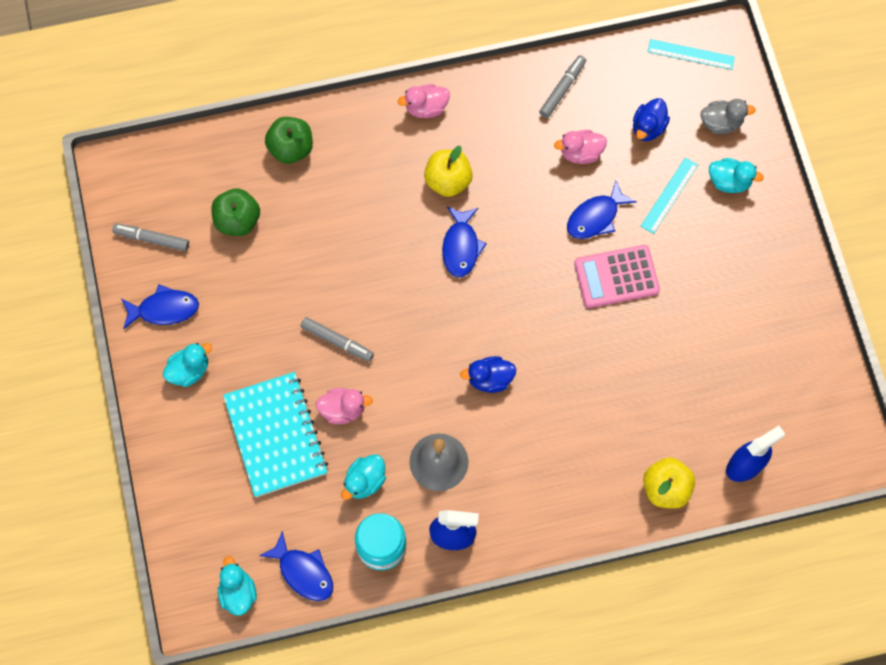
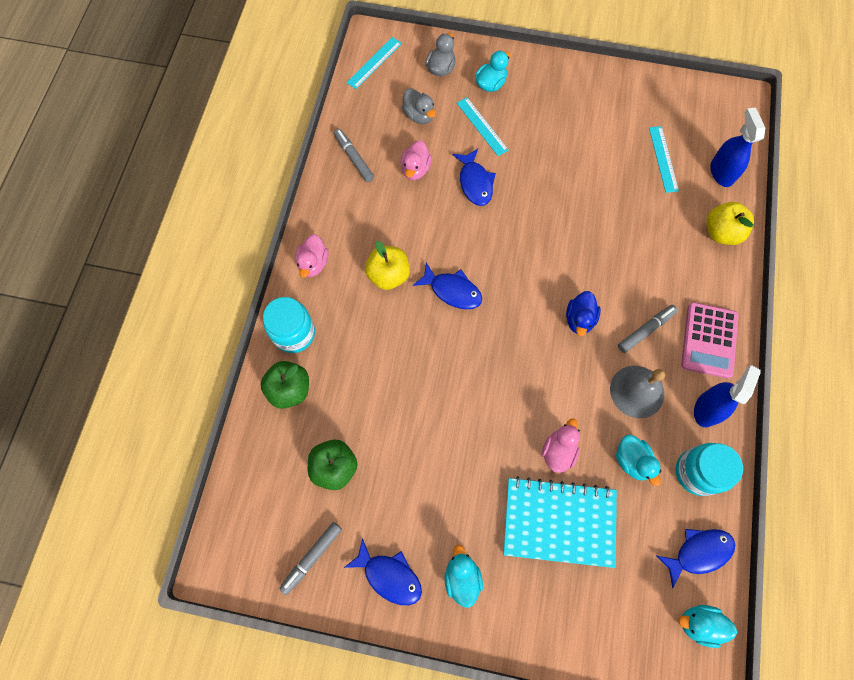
camera: 65 degrees left, 0 degrees up
(164, 309) = (389, 576): blue fish -> blue fish turned 105 degrees clockwise
(337, 341) = (492, 428): grey marker -> grey marker (645, 330)
(346, 125) = (294, 333): none -> turquoise jar
(616, 277) = (532, 190): pink calculator -> pink calculator (708, 340)
(648, 128) = (419, 115): blue duck -> grey duck
(729, 397) = (663, 159): none -> turquoise ruler

